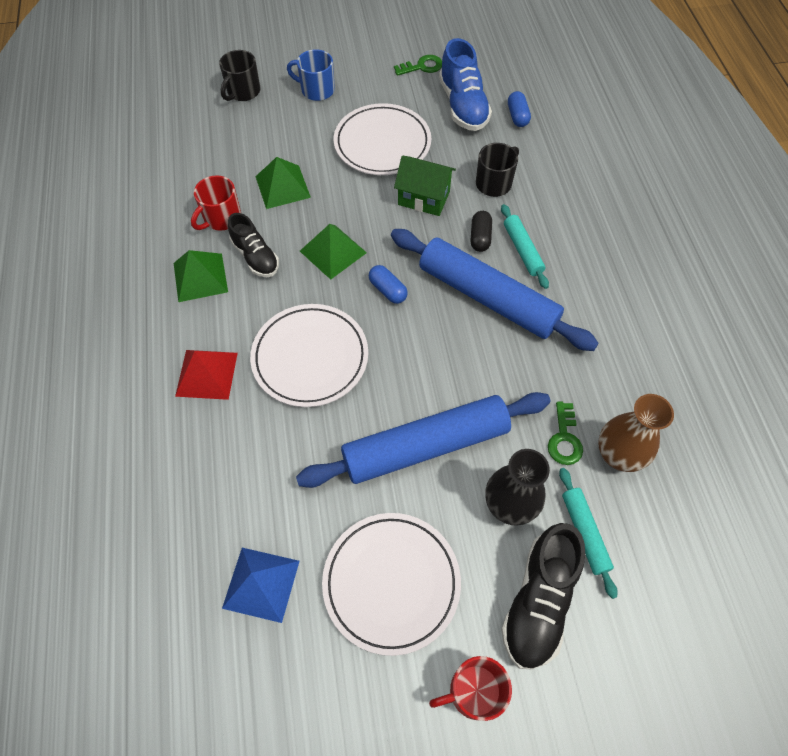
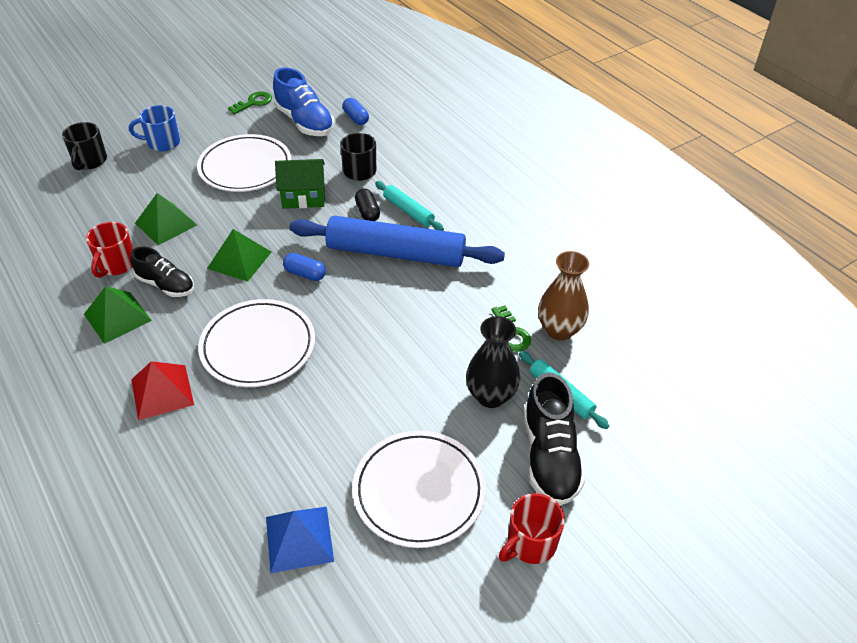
camera: 25 degrees left, 15 degrees down
(425, 445) = (397, 378): blue rolling pin -> none

